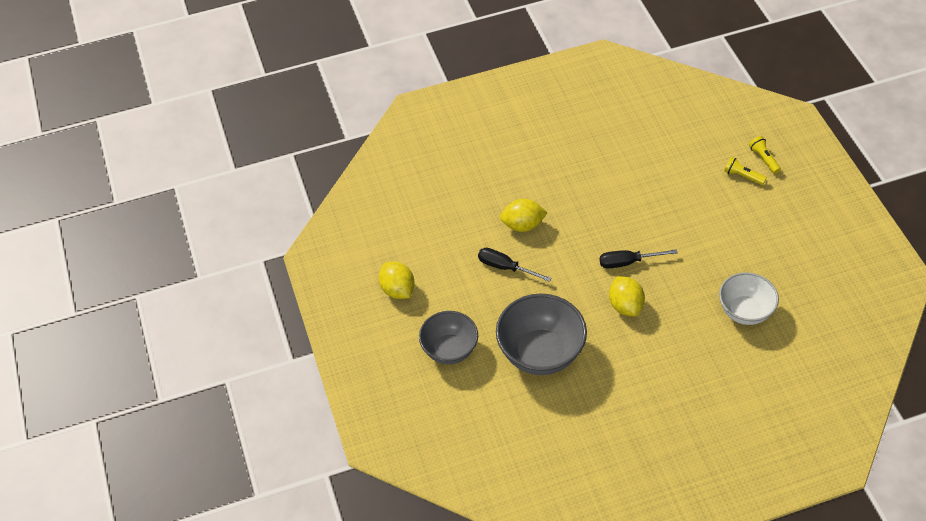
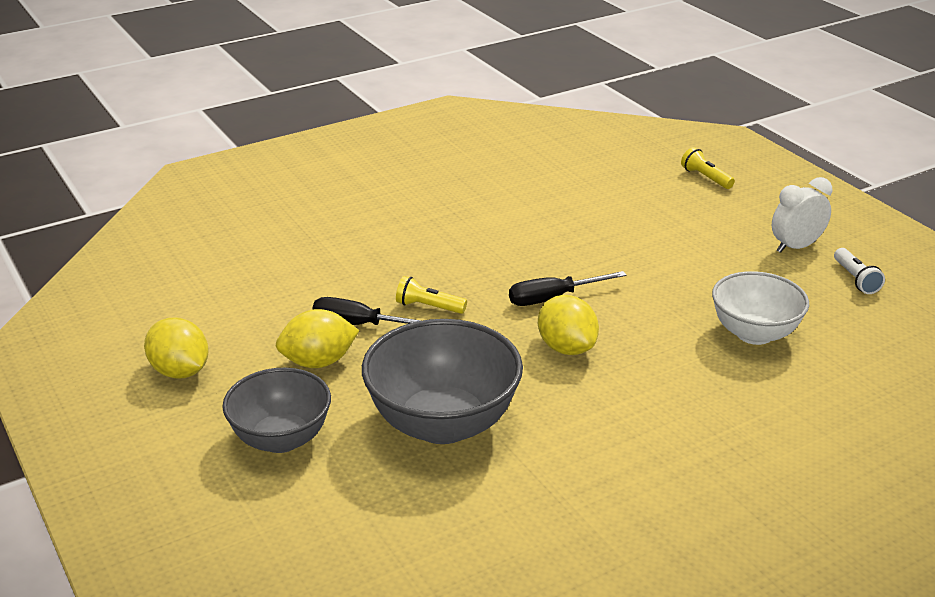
camera: 15 degrees left, 20 degrees down
(523, 225) = (378, 275): yellow lemon -> yellow lemon (318, 362)
(742, 176) = (684, 196): yellow flashlight -> yellow flashlight (428, 307)
(801, 238) = (796, 247): none -> white clock
(829, 274) = (855, 279): none -> white flashlight

